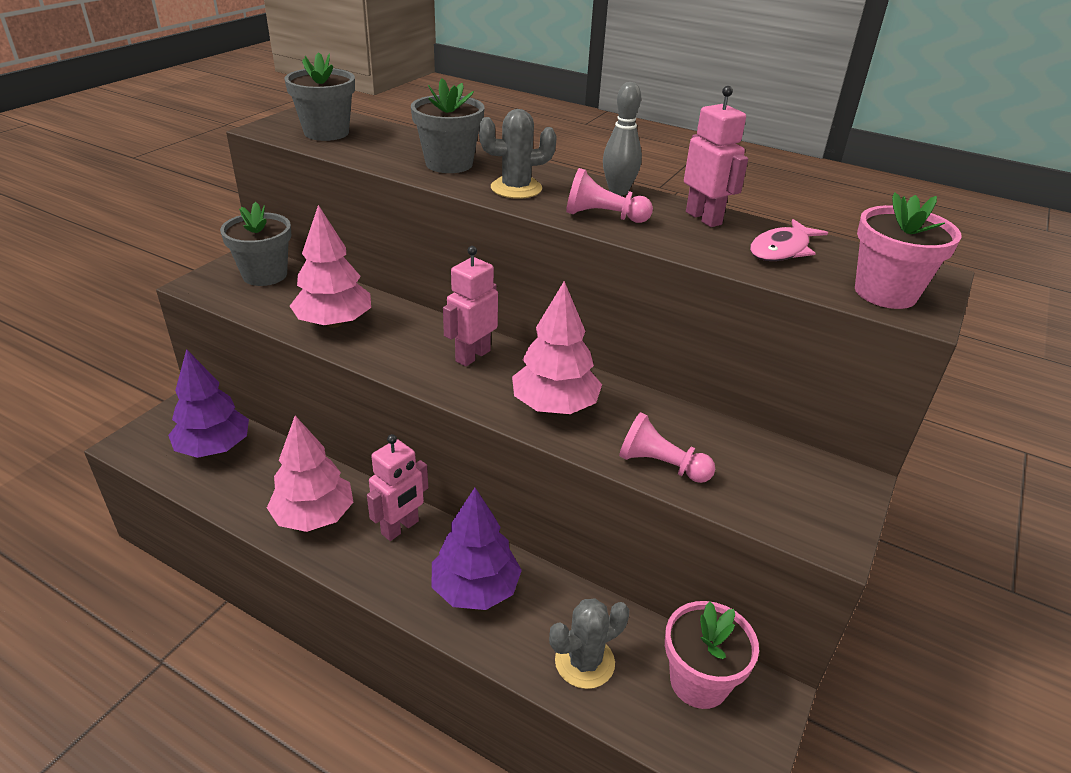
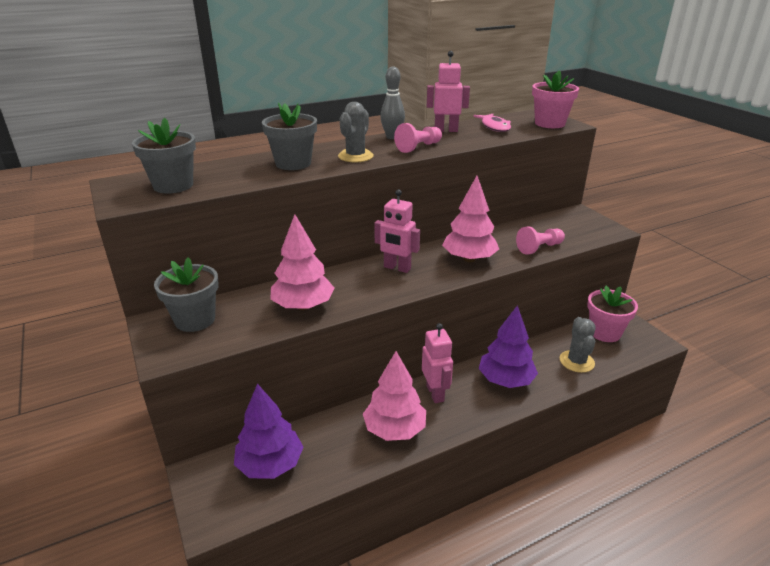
camera: 55 degrees left, 5 degrees down
(472, 356) = (397, 268): pink robot -> pink robot turned 45 degrees counterclockwise

